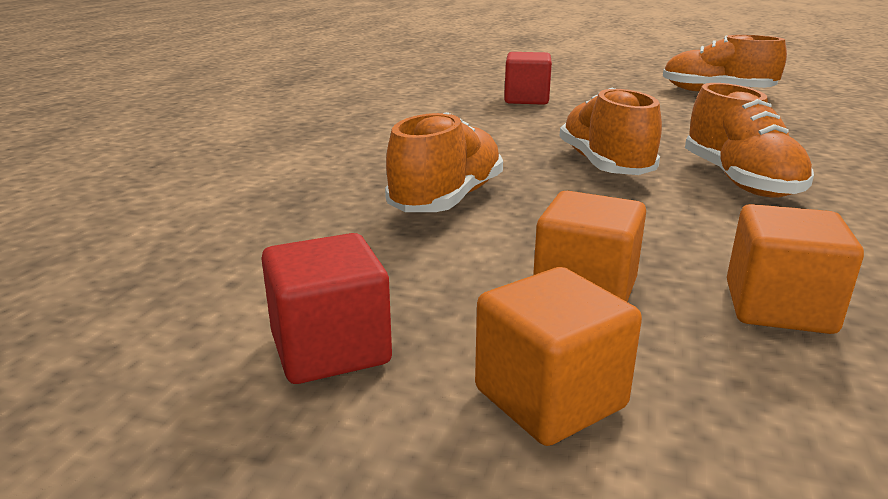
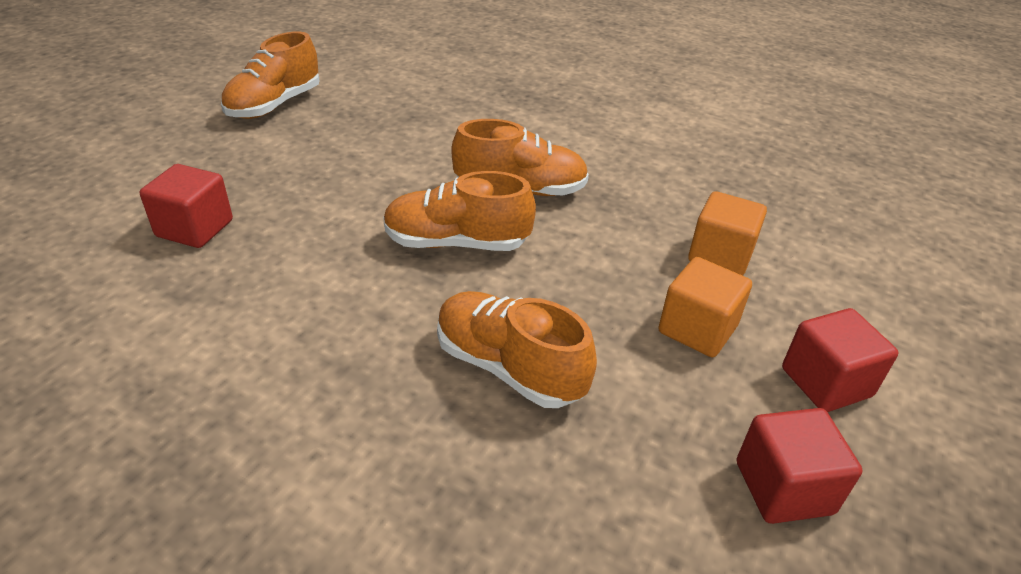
camera: 80 degrees left, 15 degrees up
(550, 398) = (826, 382): orange cube -> red cube

